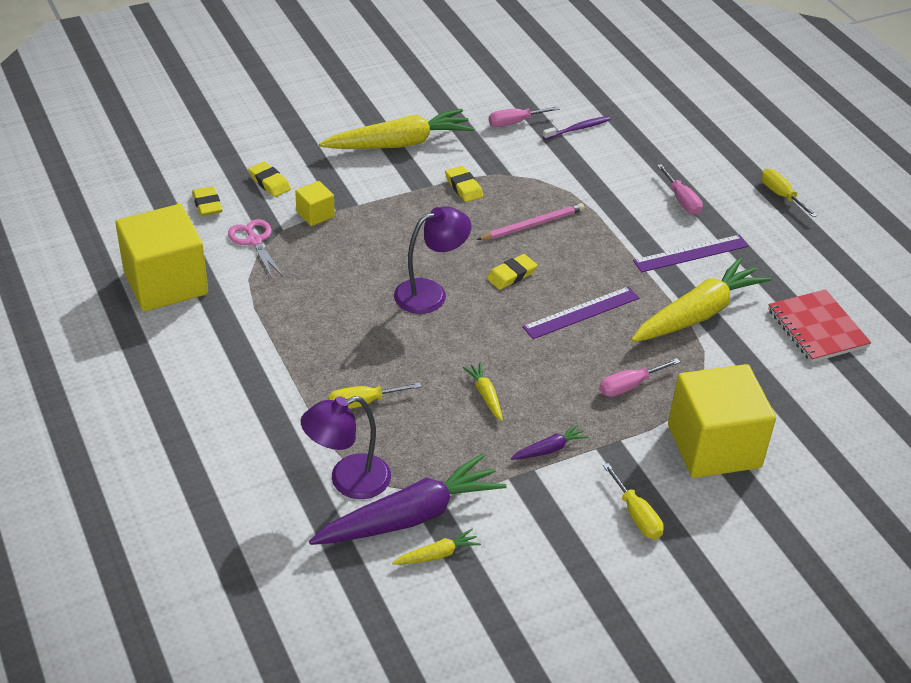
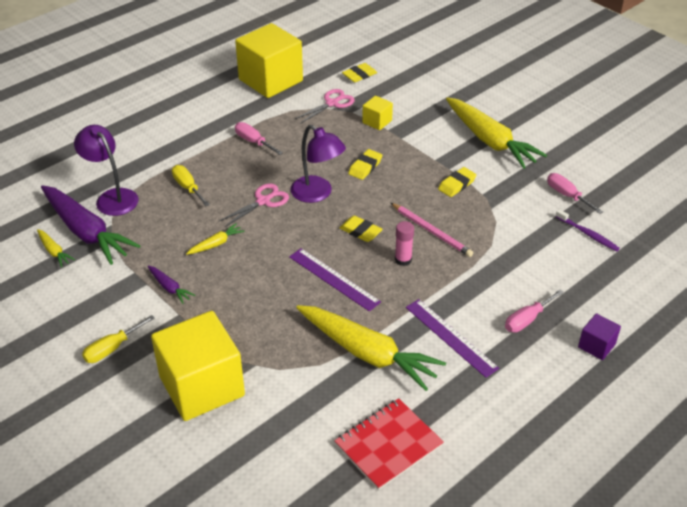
camera: 75 degrees right, 0 degrees up
(269, 182) = (400, 94): yellow eraser -> yellow eraser (365, 167)
(423, 340) = (263, 201): none -> pink scissors
(569, 256) = (403, 260): none -> pink glue stick
(629, 386) = (256, 322): pink screwdriver -> pink screwdriver (253, 142)
(725, 171) = (596, 346): none -> purple cube
(781, 195) = (586, 394): yellow screwdriver -> none

